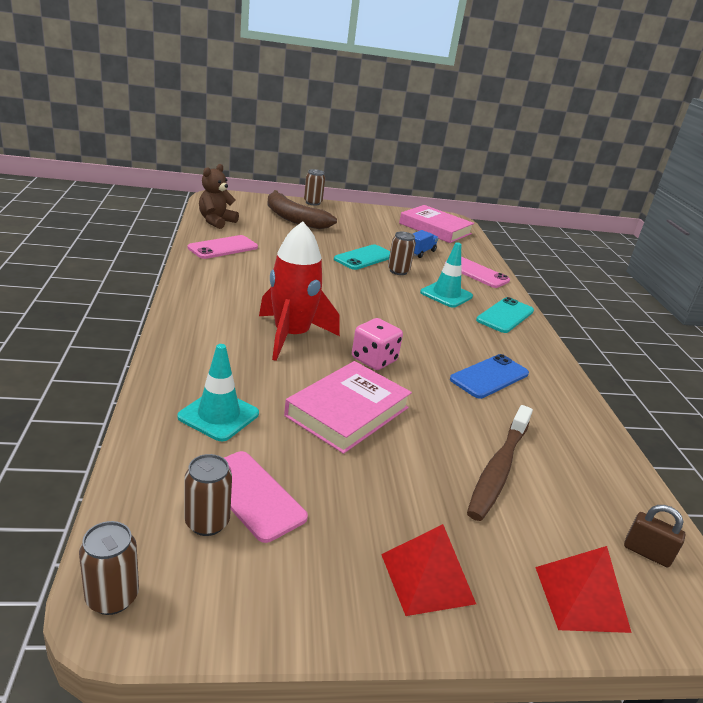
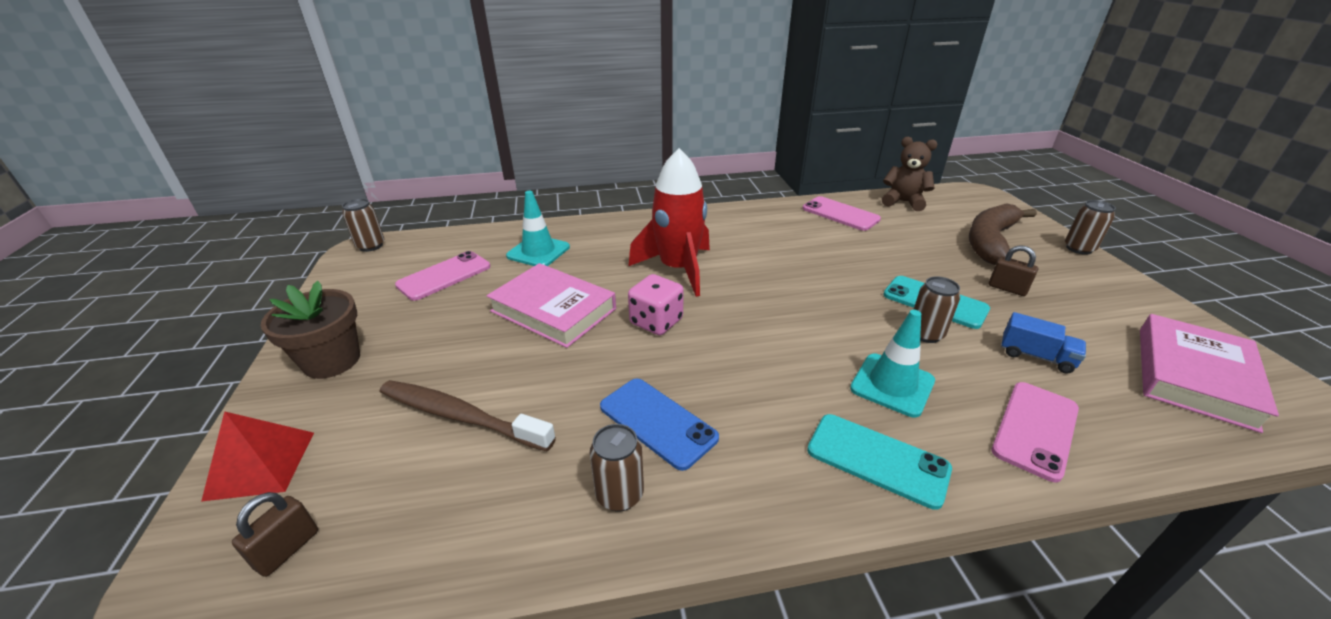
camera: 90 degrees right, 5 degrees up
(207, 522) = (421, 263): brown can -> brown can (619, 494)
(353, 235) = (1007, 288): none -> brown padlock
(427, 578) = (332, 361): red pyramid -> brown flower pot

